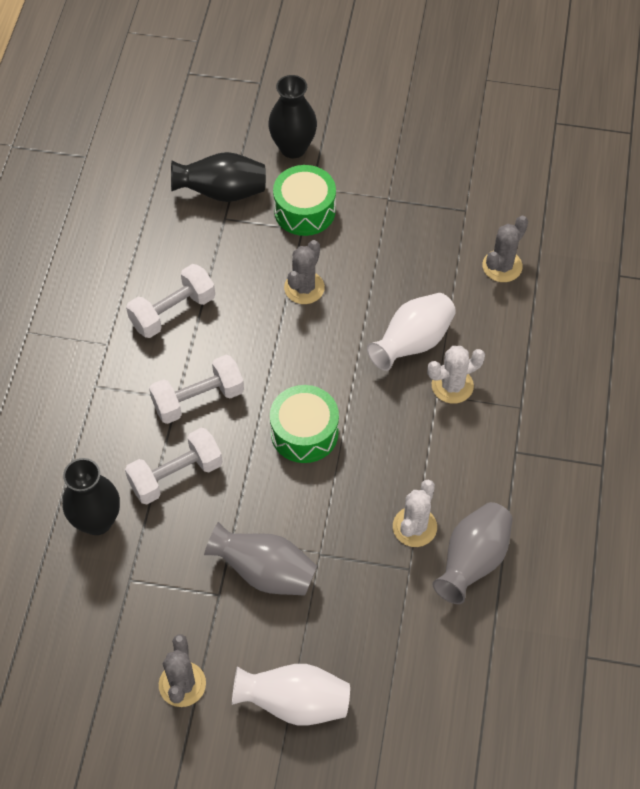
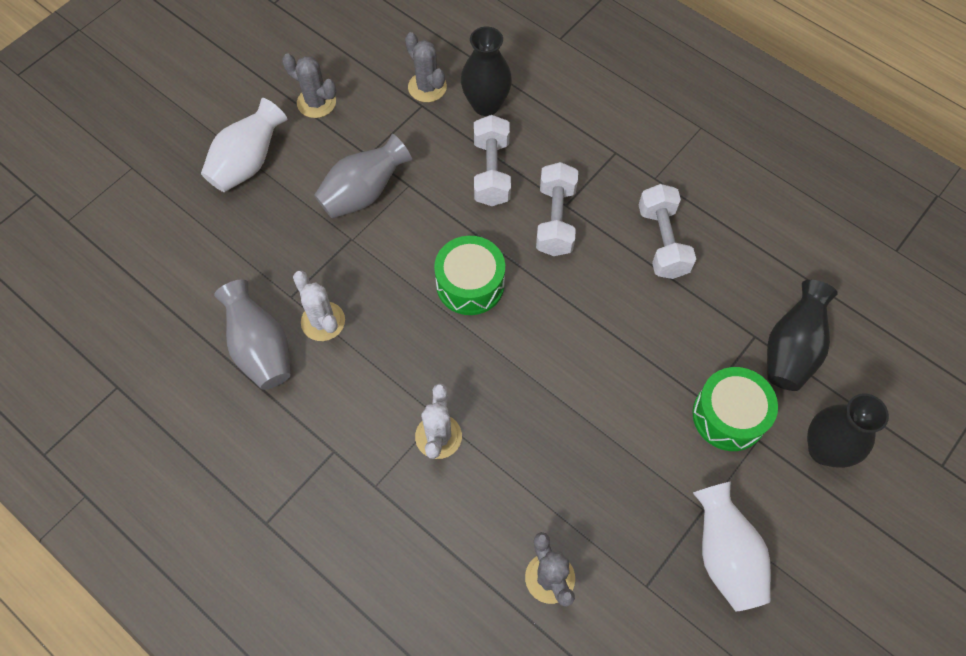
camera: 120 degrees right, 5 degrees up
(304, 288) = (629, 365): grey cactus -> grey cactus (427, 87)
(412, 343) = (508, 428): white vase -> white vase (725, 555)

